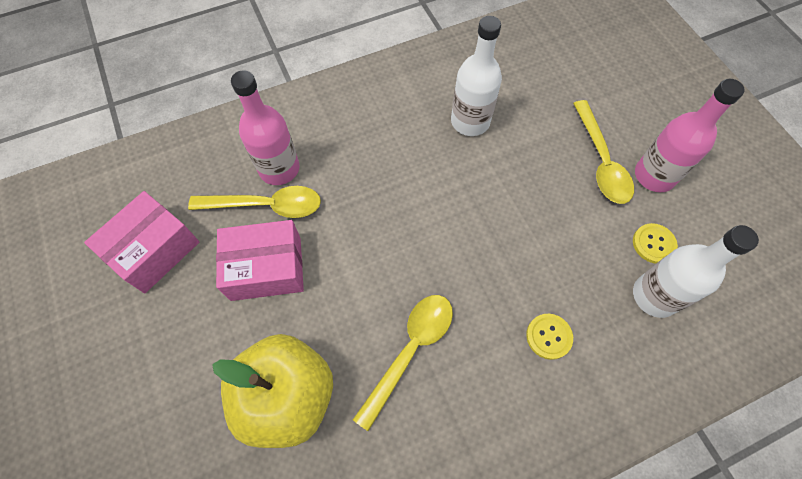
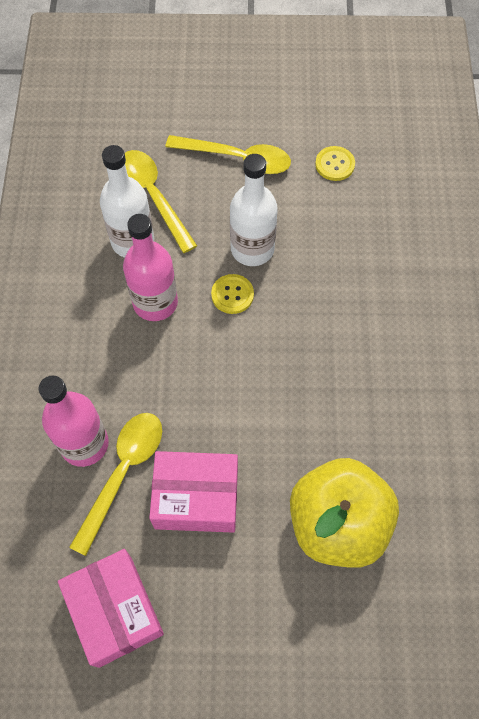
camera: 65 degrees left, 0 degrees up
(266, 268) = (196, 498): pink box -> pink box turned 75 degrees clockwise
(411, 350) = (341, 398): yellow spoon -> yellow spoon (153, 196)
(549, 336) = (378, 283): yellow button -> yellow button (232, 295)
(654, 175) = (273, 128): pink bottle -> pink bottle (155, 302)
(654, 296) = (379, 189): white bottle -> white bottle (252, 249)

